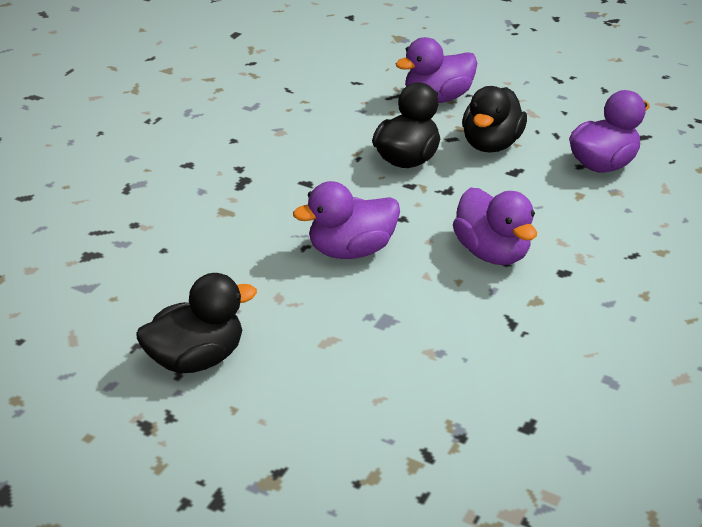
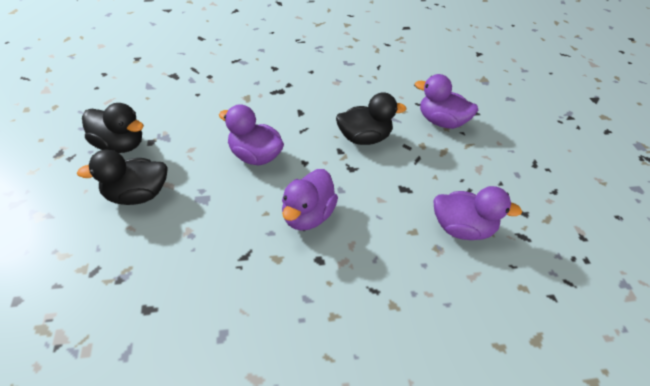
camera: 50 degrees right, 10 degrees up
(491, 144) = (421, 165): black duck -> black duck (136, 195)

